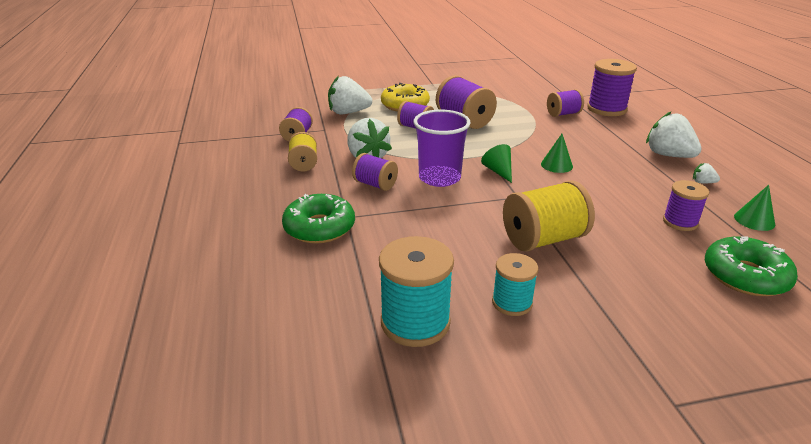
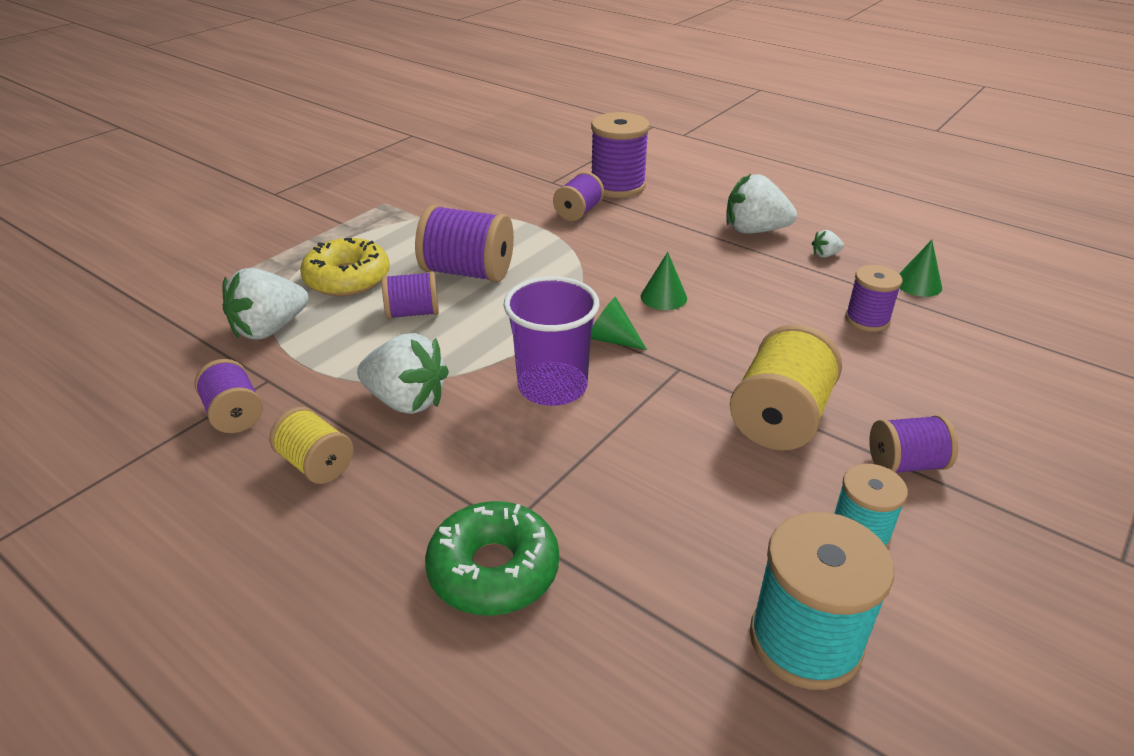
camera: 40 degrees left, 5 degrees up
(375, 184) = (479, 444): purple spool -> purple spool (905, 464)
(745, 276) = (989, 360): green donut -> none

